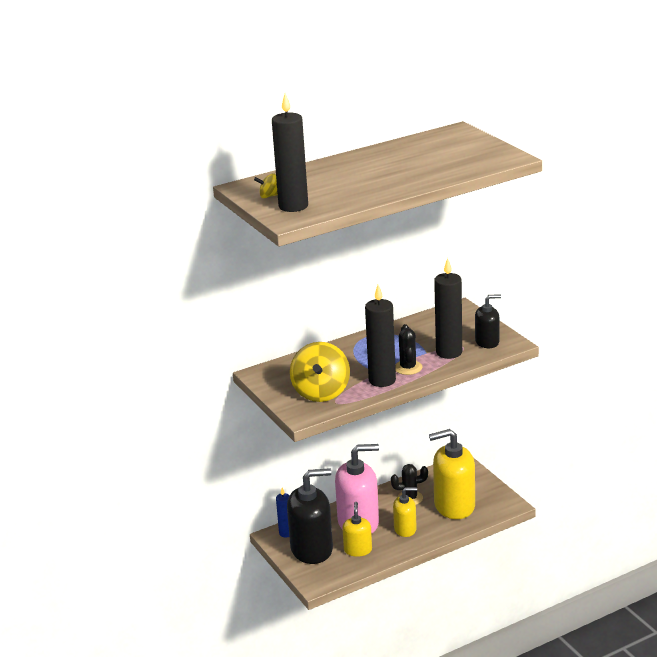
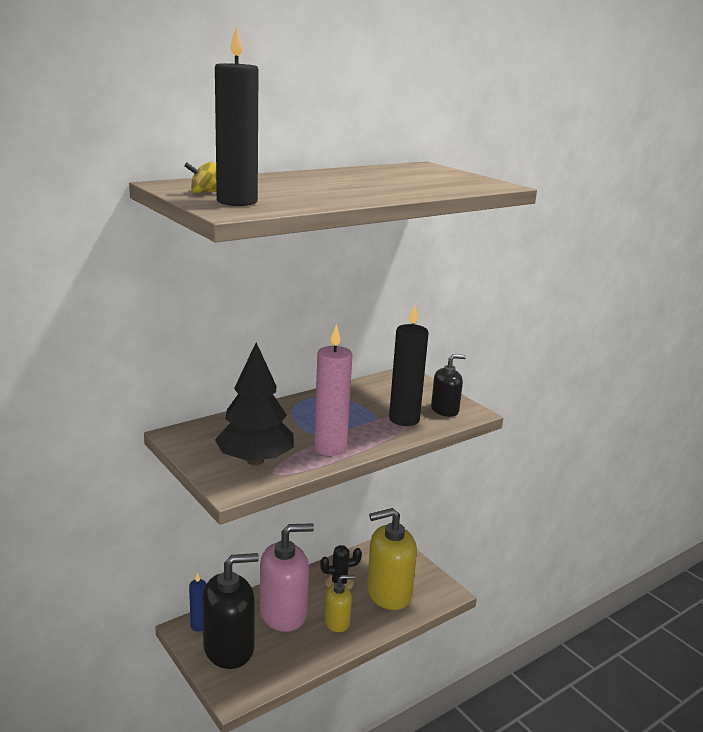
camera: 10 degrees left, 5 degrees down
(321, 392) = (255, 460): yellow spinning top -> black tree
(358, 550) = (283, 649): yellow soap dispenser -> none
(382, 380) = (330, 448): black candle -> pink candle
(408, 368) = (359, 434): black cactus -> none

